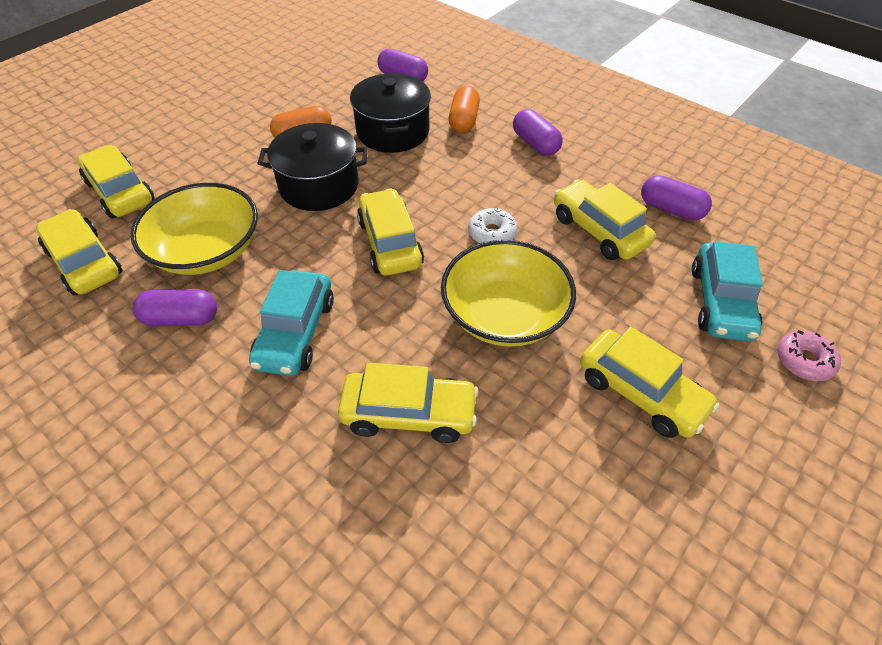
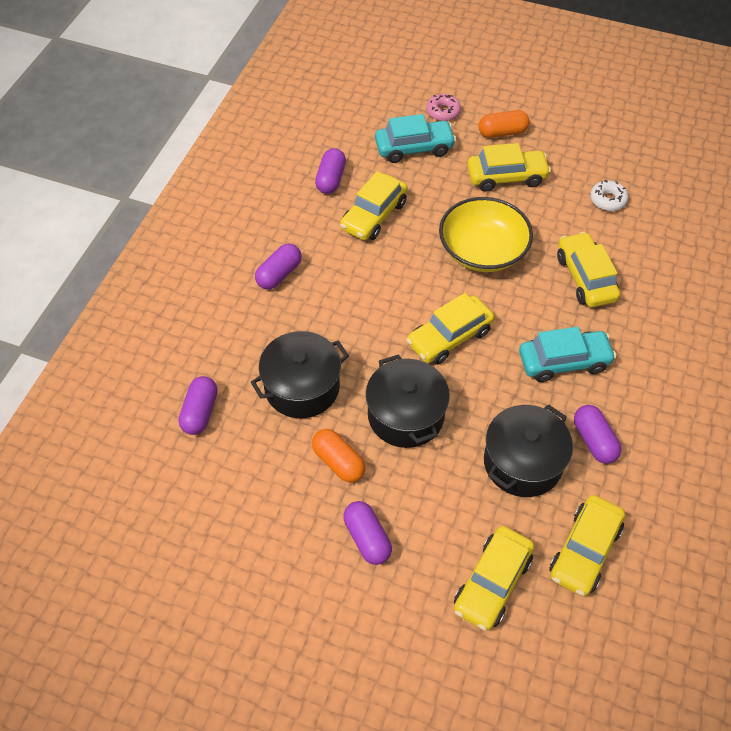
camera: 110 degrees left, 5 degrees up
(206, 250) = (522, 462): yellow bowl -> black pot
(224, 135) = (367, 538): none -> purple capsule
(464, 120) = (262, 335): orange capsule -> orange capsule (502, 132)
(492, 233) = (407, 276): white donut -> white donut (607, 200)
(640, 392) = (506, 177): yellow car -> yellow car turned 60 degrees clockwise

